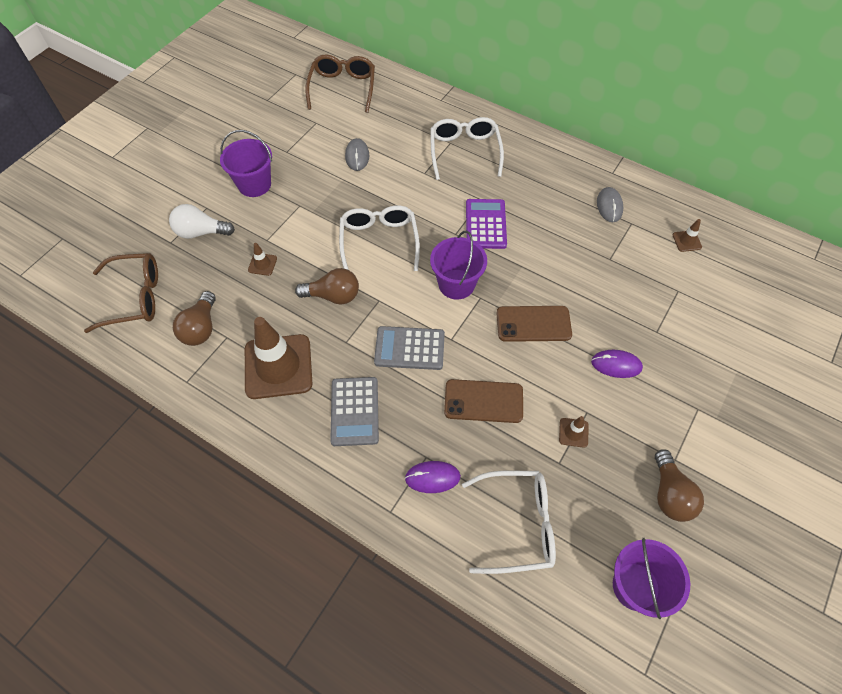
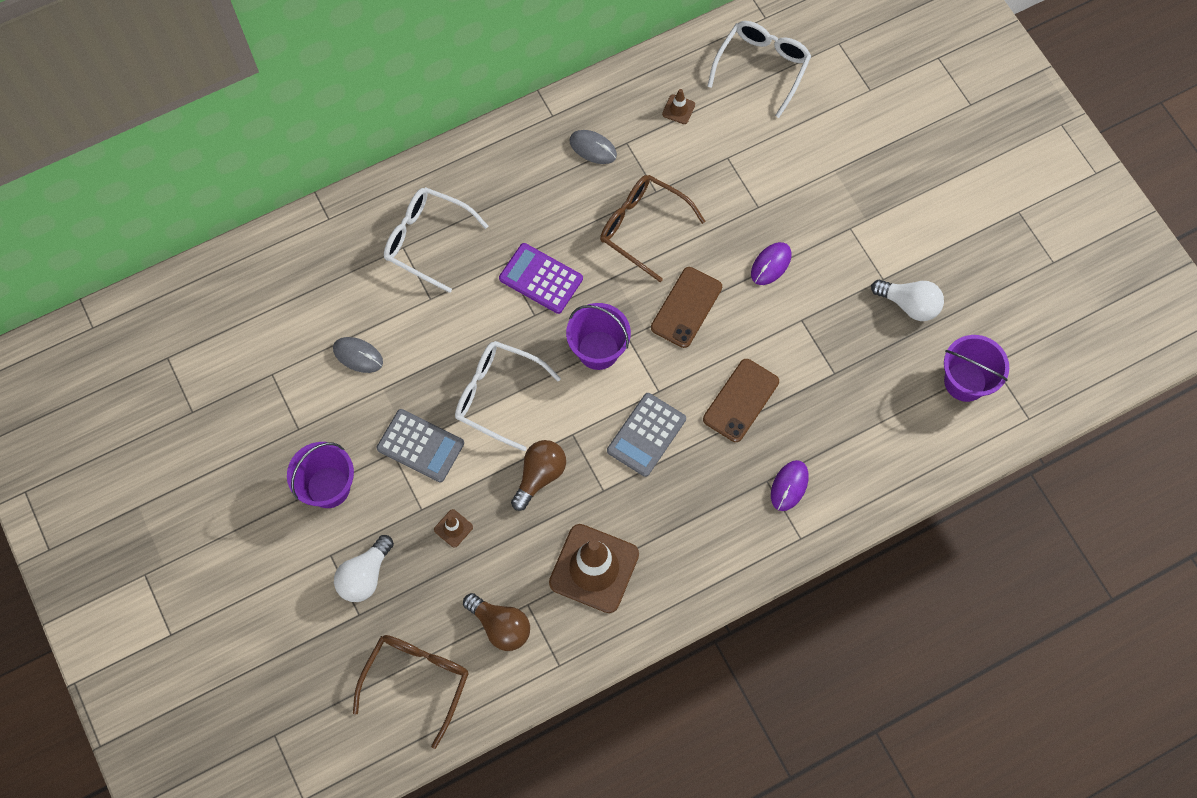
camera: 60 degrees left, 10 degrees up
(342, 88) = (232, 315): brown glasses -> brown glasses (642, 227)
(354, 411) = (685, 520): grey calculator -> grey calculator (420, 446)
(518, 524) = (868, 440): white glasses -> white glasses (762, 67)
(573, 432) = (814, 343): brown traffic cone -> none
(670, 494) = (909, 304): brown light bulb -> white light bulb

